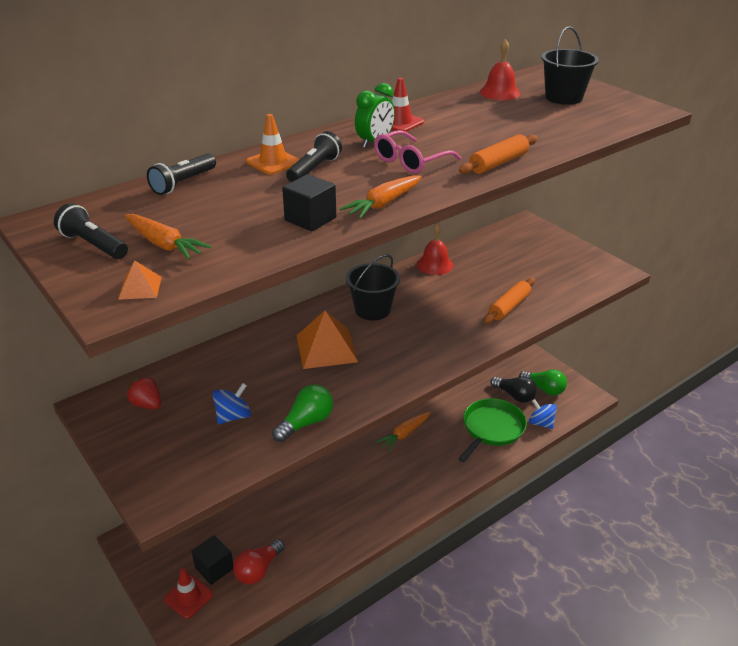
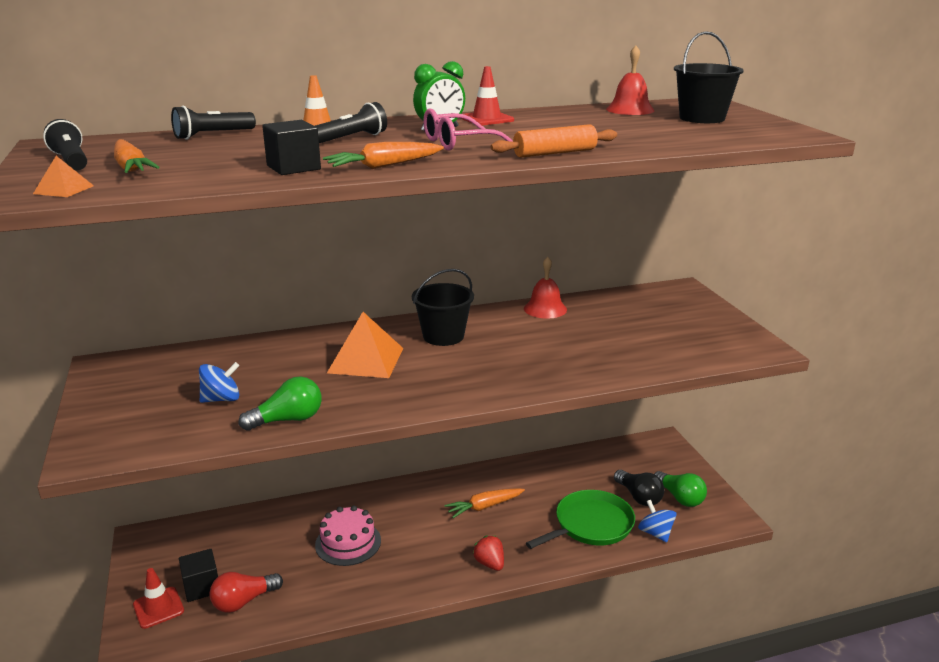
camera: 20 degrees right, 10 degrees down
(147, 404) = (151, 373): red strawberry -> red strawberry (490, 563)
(313, 494) = (348, 542): none -> pink cake
(509, 307) = (602, 359): orange rolling pin -> none

